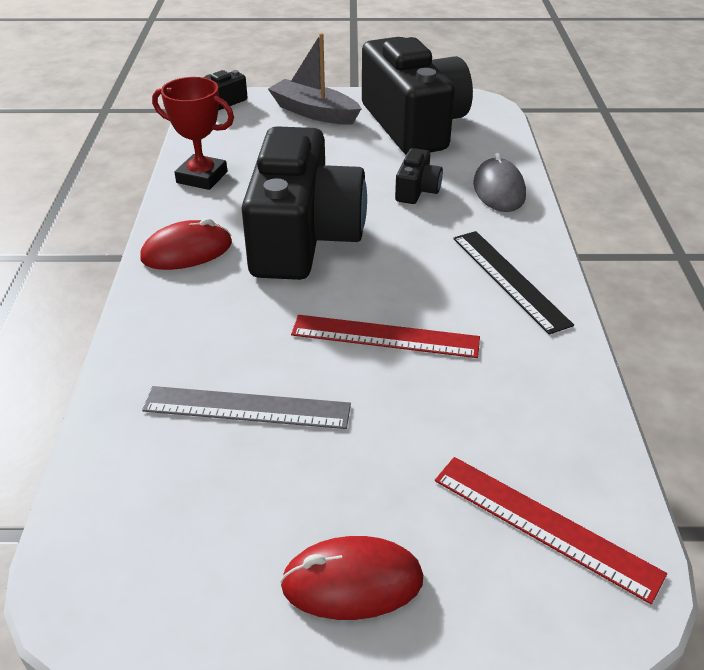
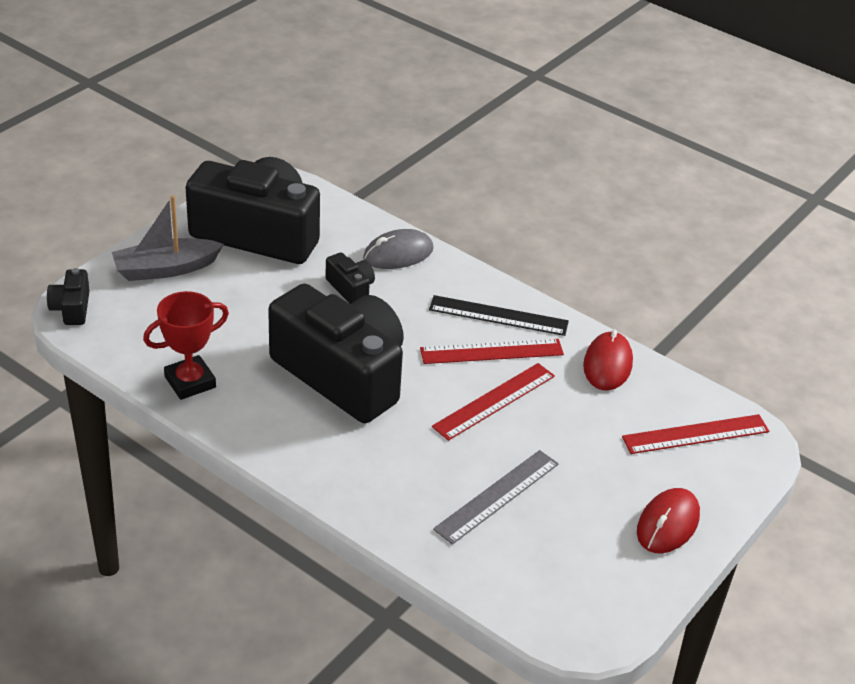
camera: 55 degrees left, 0 degrees up
(187, 251) = (290, 441): red mouse -> red mouse (607, 364)
(453, 300) = (491, 351): none -> red ruler
(499, 190) = (398, 254): grey mouse -> grey mouse turned 60 degrees counterclockwise

